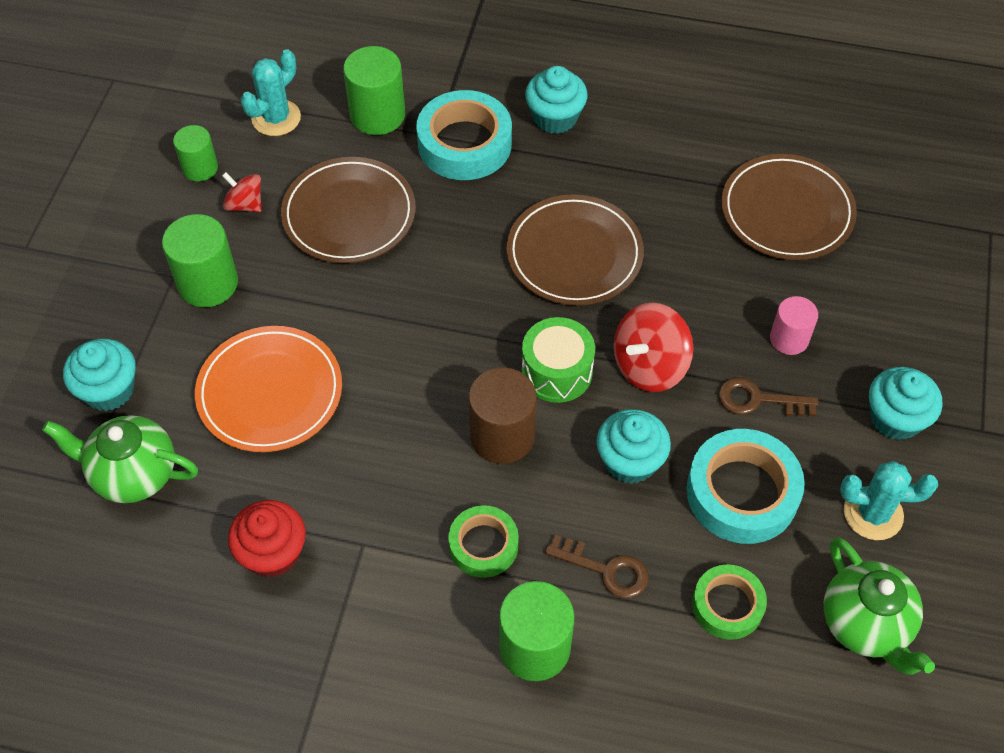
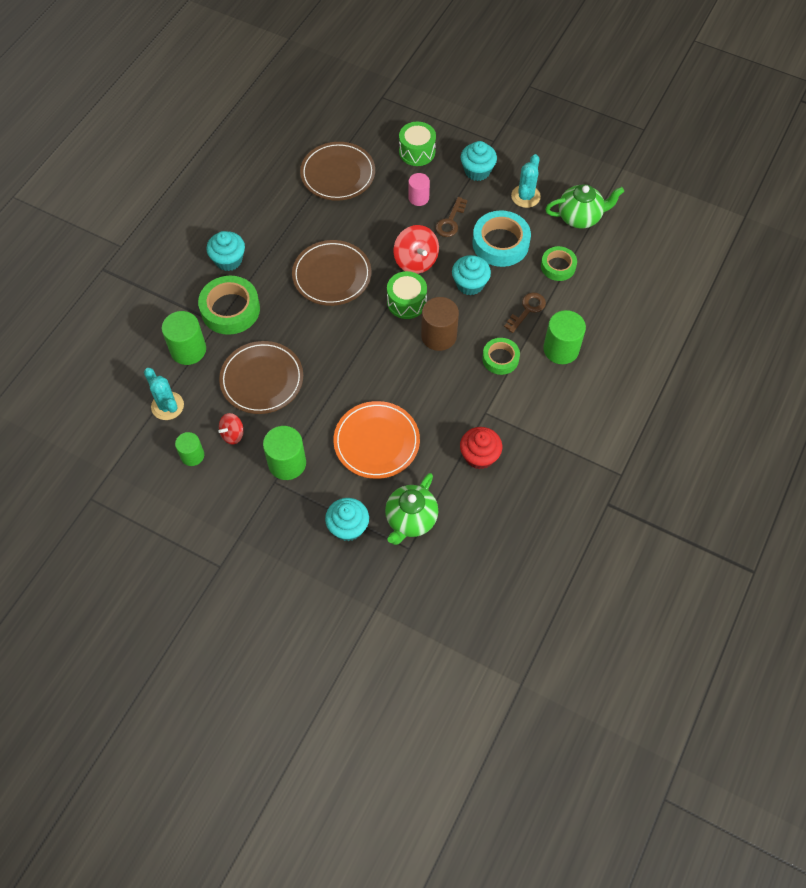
camera: 75 degrees left, 5 degrees up
(464, 144) = (230, 309): turquoise tape -> green tape
(892, 313) = (417, 152): none -> green drum

